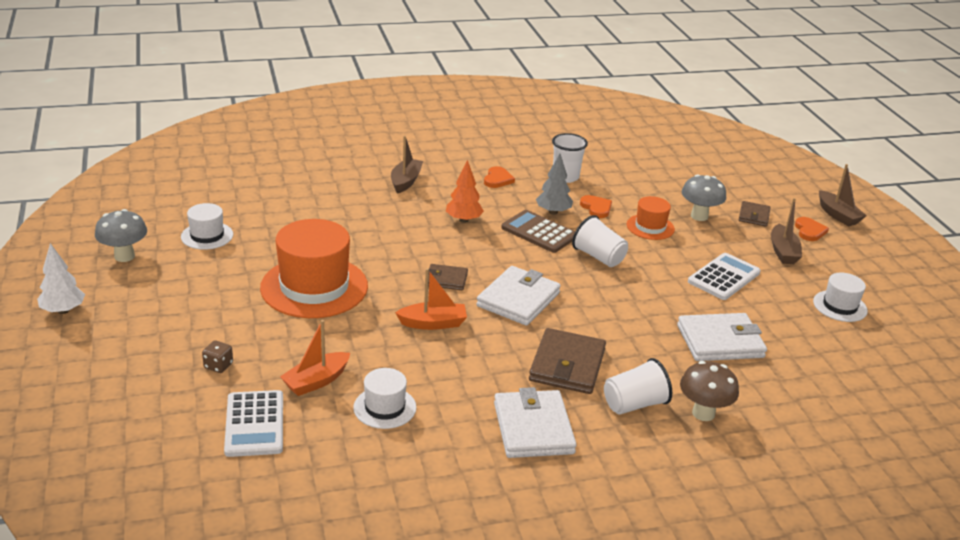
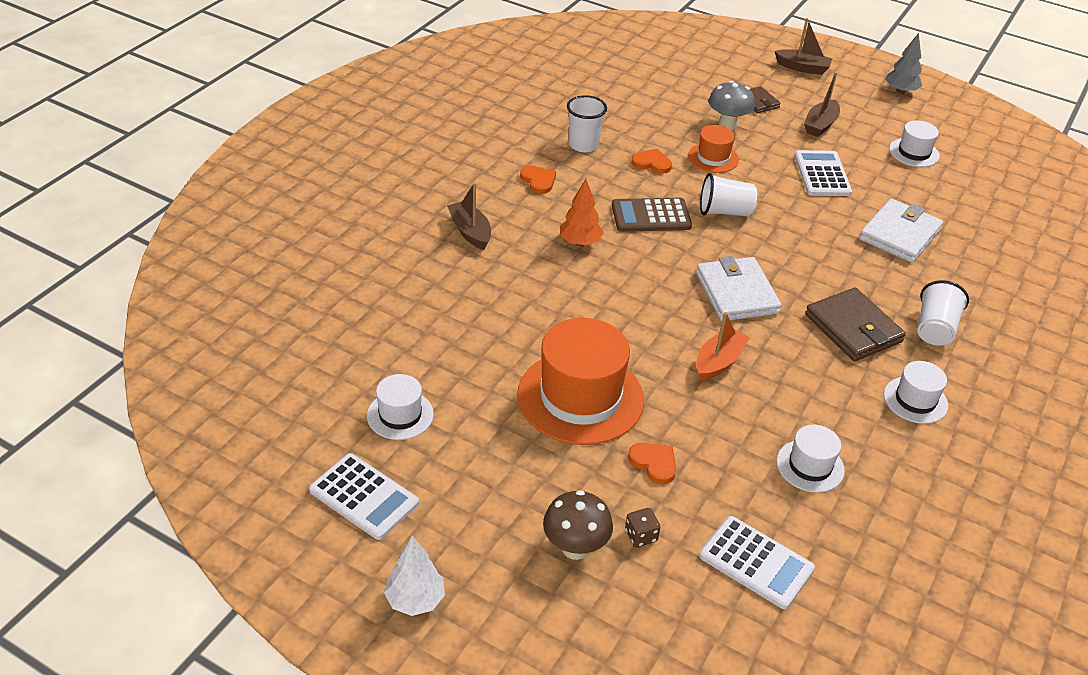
camera: 45 degrees left, 10 degrees up
(124, 256) = (364, 497): grey mushroom -> white calculator
(316, 381) = (731, 485): orange boat -> none
(446, 279) = (661, 312): brown wallet -> none
(533, 428) = (915, 400): white wallet -> white hat
(553, 212) = (629, 188): grey tree -> grey tree (900, 91)
(703, 413) = (976, 304): brown mushroom -> brown mushroom (575, 548)
(783, 252) = (820, 125): brown boat -> brown boat turned 75 degrees clockwise
(809, 231) = (808, 94): orange heart -> orange heart (654, 463)

